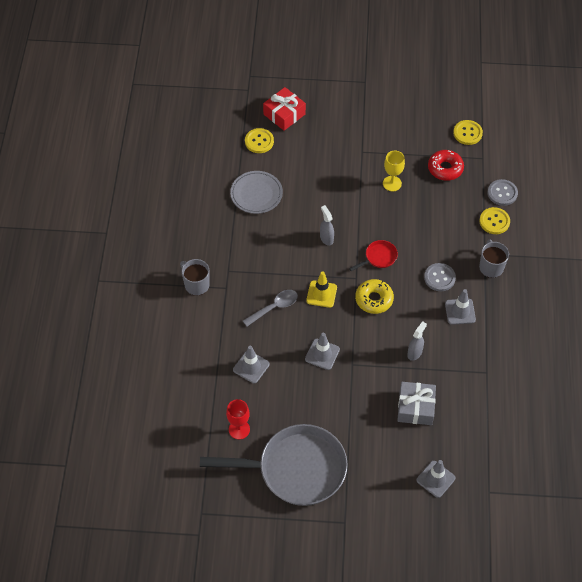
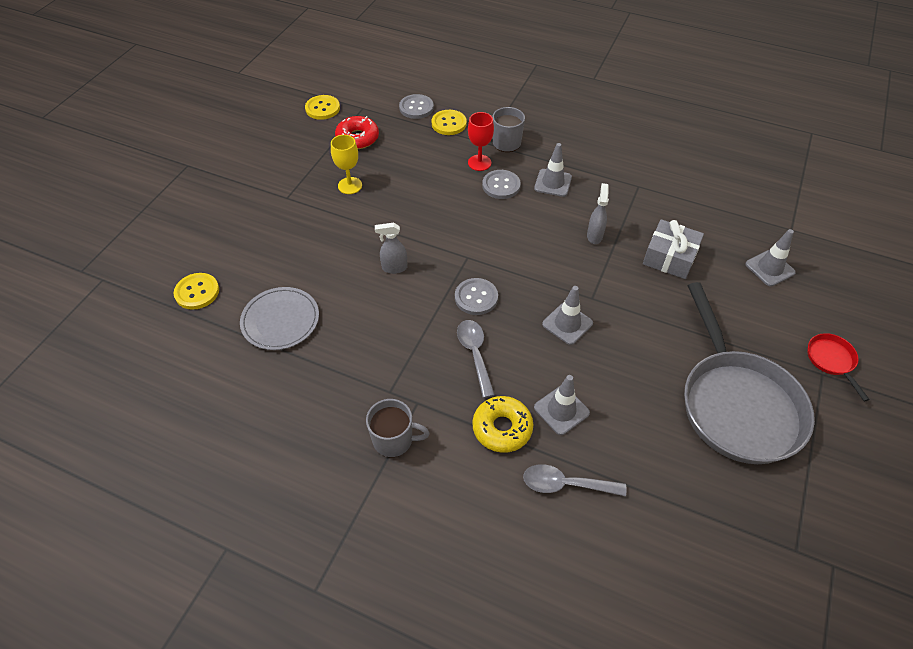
camera: 70 degrees left, 5 degrees down
(196, 284) = (394, 440): grey mug -> grey mug turned 150 degrees counterclockwise
(200, 381) = (565, 484): none -> grey spoon
(239, 429) = (661, 456): red goblet -> red goblet (479, 163)
(284, 114) = (174, 253): red gift -> none
(296, 469) = (737, 404): grey pan -> grey pan turned 150 degrees clockwise
(321, 294) = (476, 297): yellow traffic cone -> grey button
(374, 299) = (506, 249): yellow donut -> yellow donut (502, 428)
(379, 257) = (448, 227): red pan -> red pan (831, 360)
(415, 353) = (594, 236): grey spray bottle -> grey spray bottle turned 45 degrees clockwise

